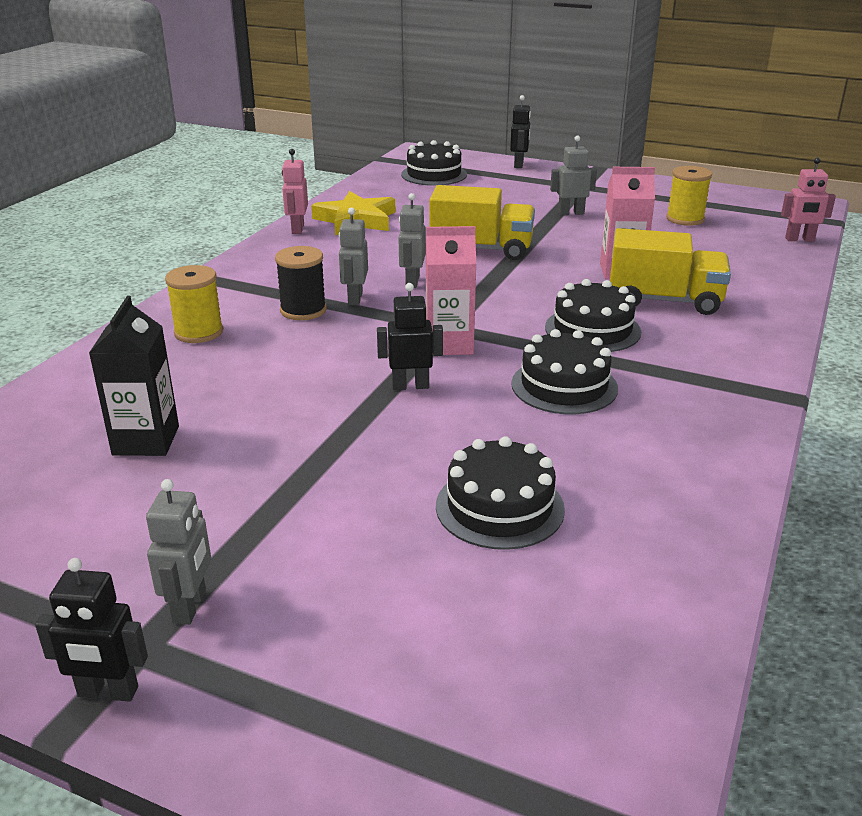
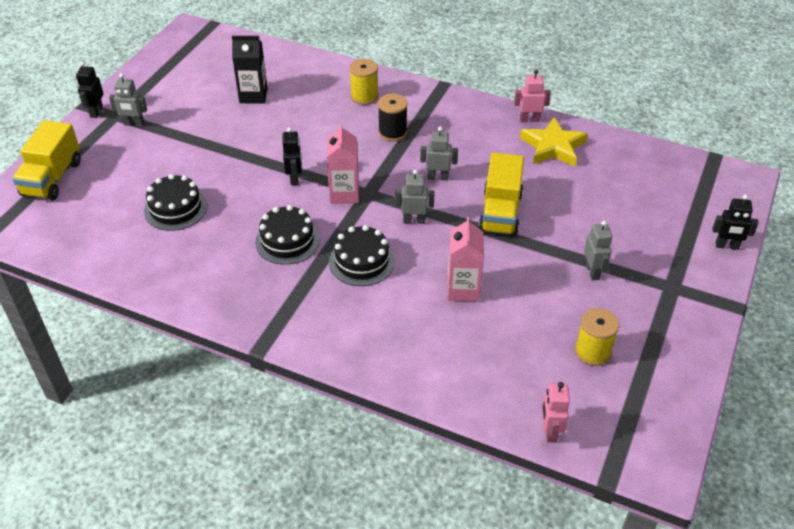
camera: 90 degrees right, 15 degrees up
(355, 298) = (410, 152): grey robot -> grey robot (414, 220)
(434, 174) = (678, 188): black cake -> none
(664, 301) = (408, 307): yellow truck -> yellow truck (52, 178)

